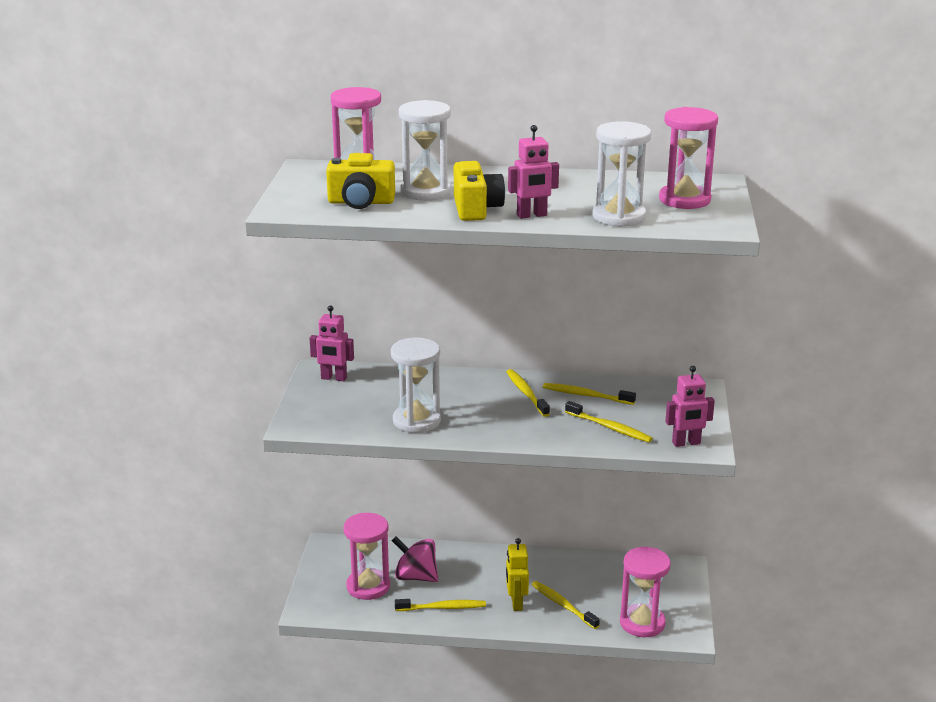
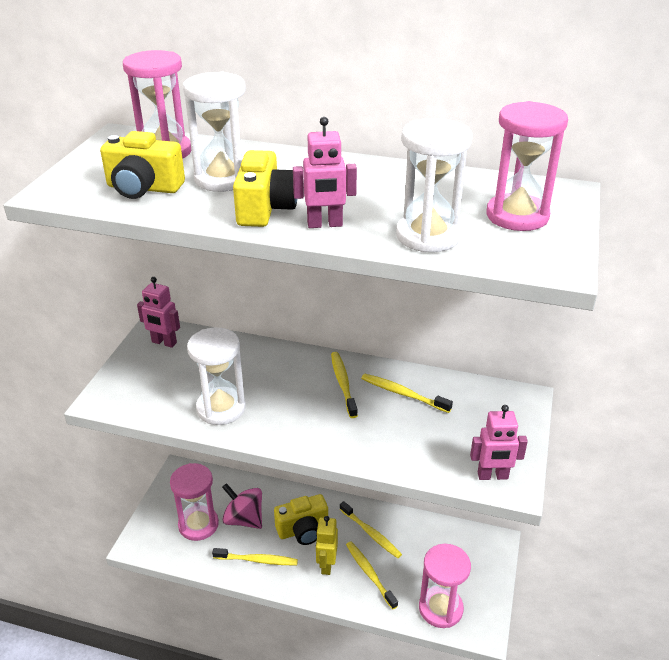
camera: 10 degrees right, 10 degrees up
(482, 579) = (303, 530): none -> yellow camera
(610, 428) = (415, 442): yellow toothbrush -> yellow toothbrush (371, 533)

